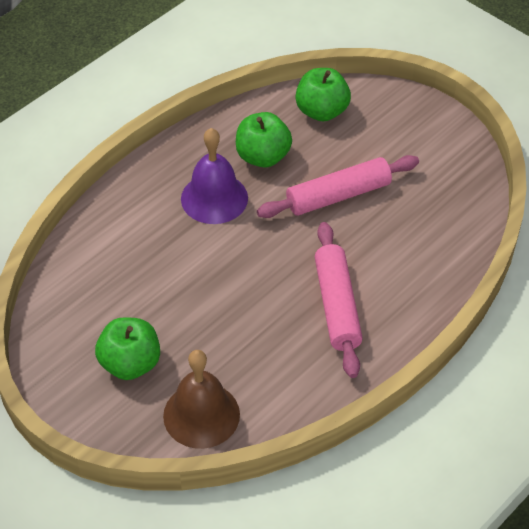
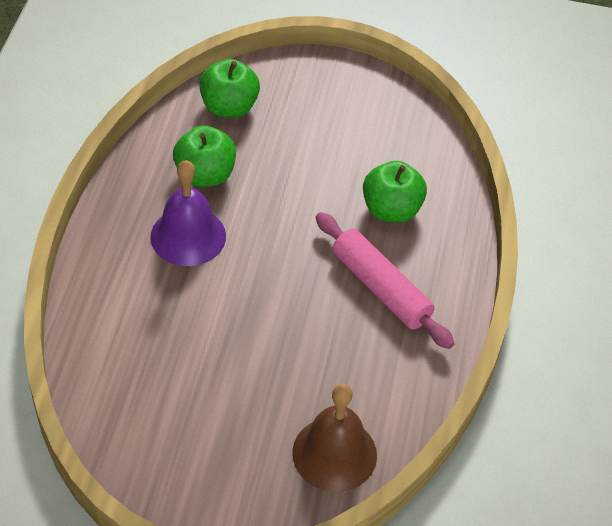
camera: 35 degrees left, 0 degrees up
(130, 363) = (228, 438): green apple -> green apple (391, 210)
(338, 195) = (305, 182): pink rolling pin -> none

